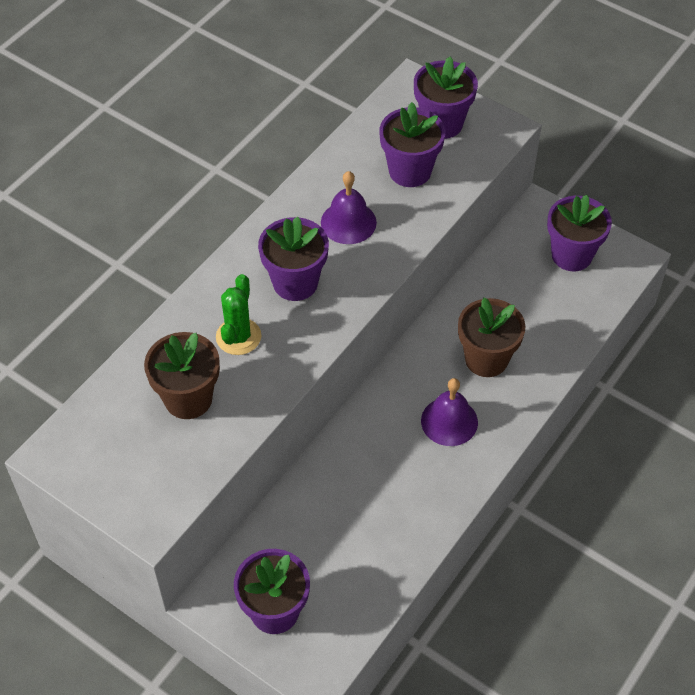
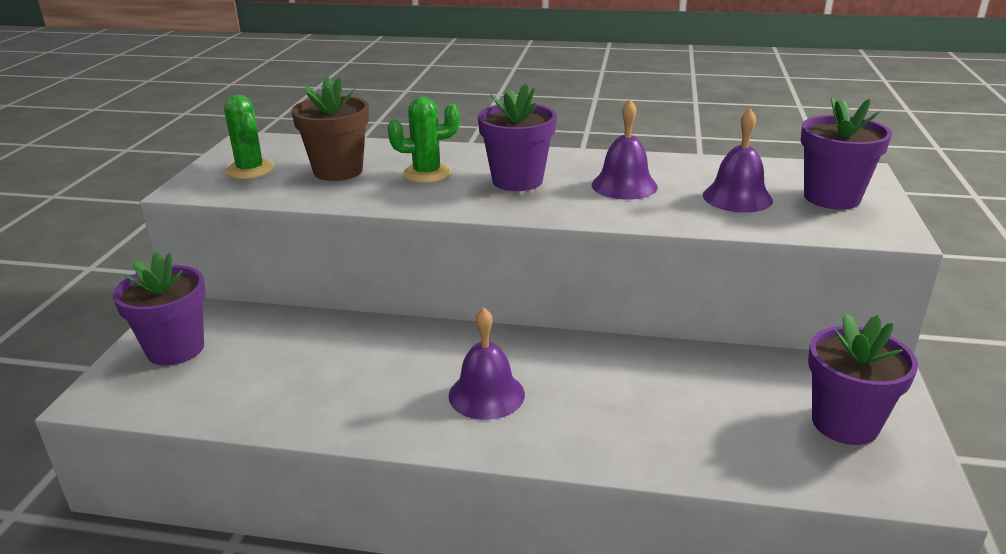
camera: 65 degrees right, 25 degrees down
(137, 466) = (250, 170): none -> green cactus
(410, 171) = (737, 197): purple flower pot -> purple bell
(486, 359) = (602, 397): brown flower pot -> none

